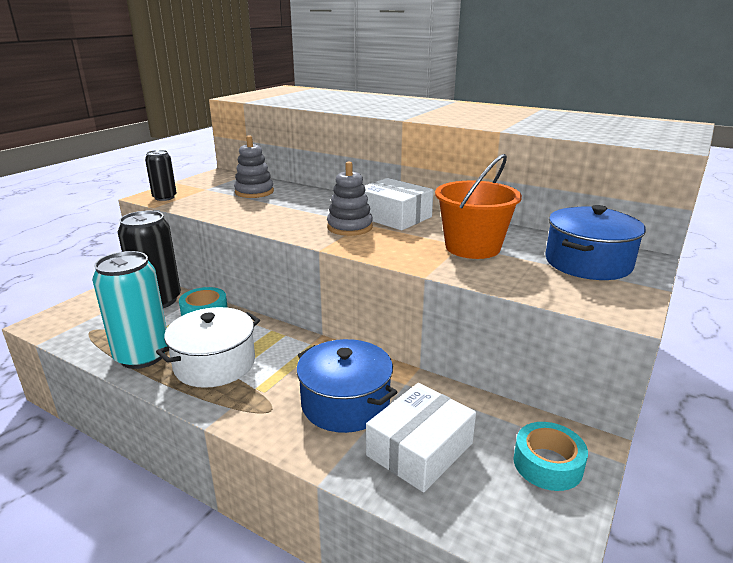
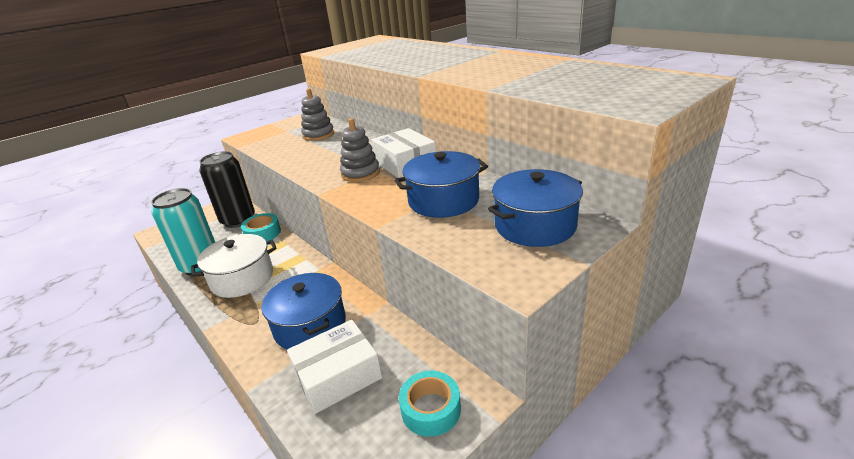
camera: 20 degrees right, 5 degrees up
(164, 197) = (251, 138): black can -> none
(472, 247) = (443, 200): orange bucket -> blue pot

